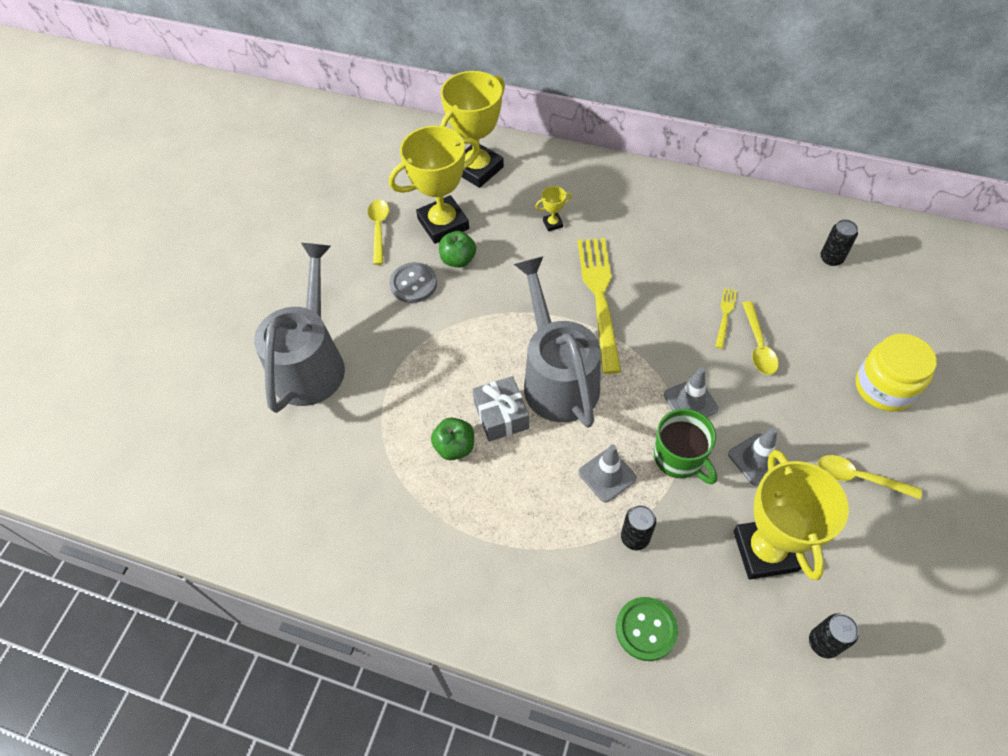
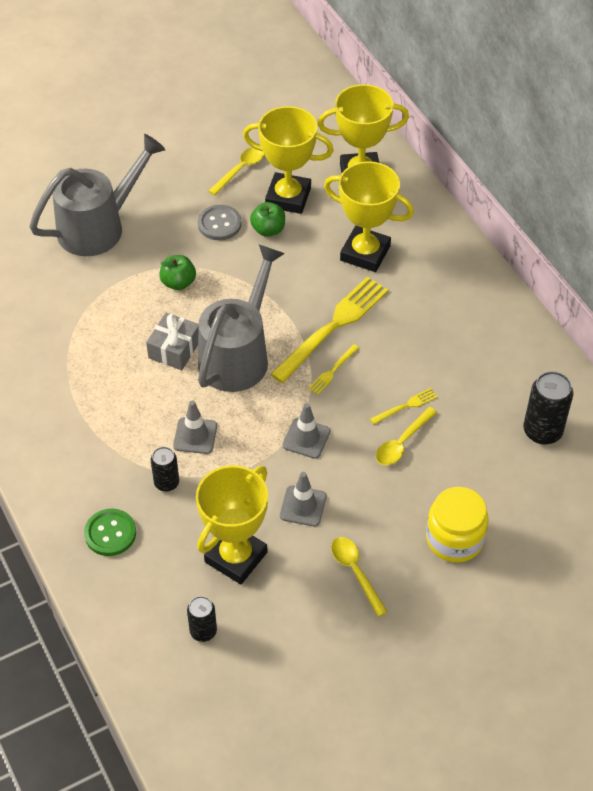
camera: 40 degrees right, 5 degrees down
(455, 447) = (124, 345): green apple -> green apple (178, 283)
(553, 223) = (365, 253): yellow trophy -> yellow trophy, size x2.48
(642, 332) = (332, 371): none -> yellow fork
(679, 458) = (254, 464): green mug -> none
(831, 258) = (542, 431): black can -> black can, size x1.62

